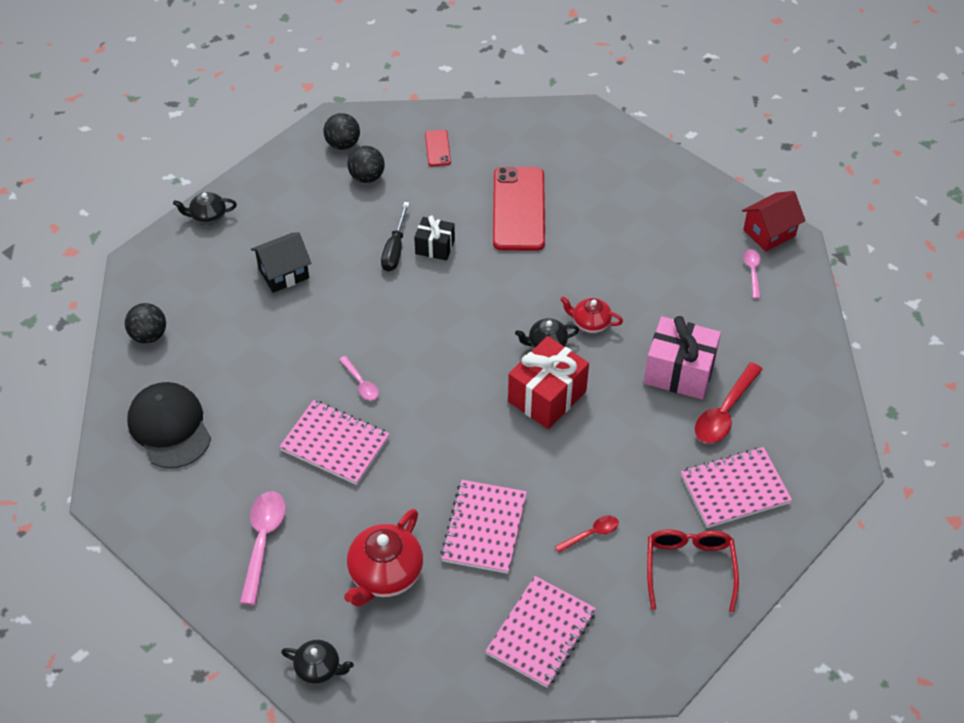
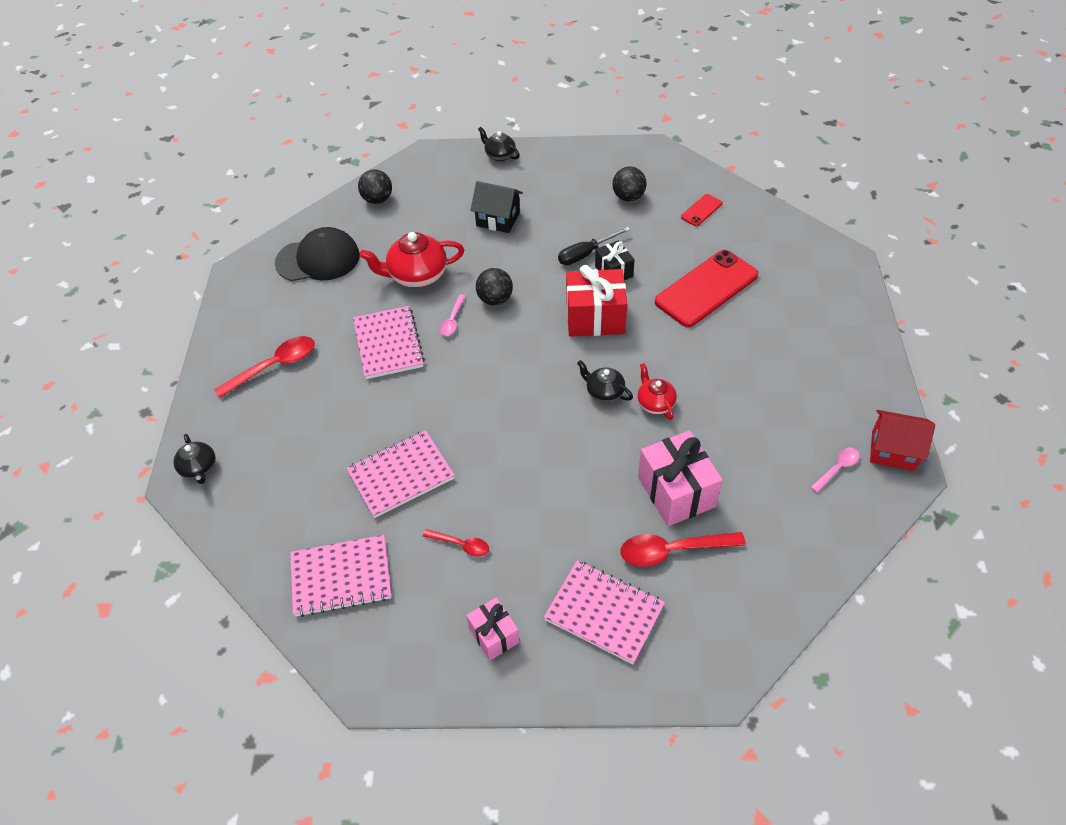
camera: 50 degrees right, 0 degrees up
(169, 427) = (318, 259): black cap -> black cap turned 60 degrees clockwise
(263, 542) = (274, 366): pink spoon -> red spoon
(343, 144) = (640, 167): black ball -> black ball (495, 299)
(385, 574) = (307, 448): red teapot -> red teapot (417, 276)
(547, 396) = (557, 427): red gift -> red gift (595, 317)
(689, 568) = (494, 635): red glasses -> pink gift

